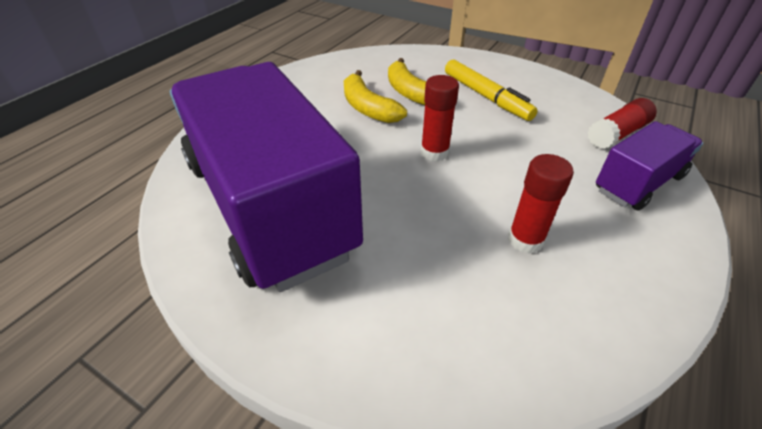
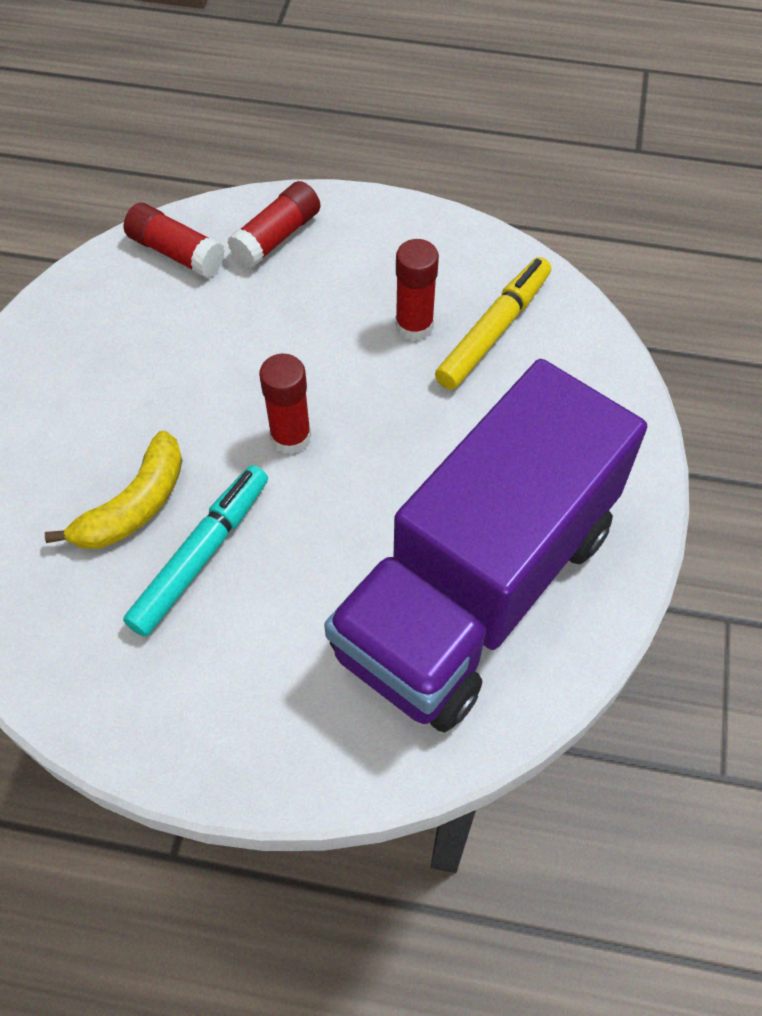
camera: 110 degrees left, 15 degrees up
(368, 108) = (201, 555): yellow banana -> turquoise marker
(486, 97) = (116, 403): yellow marker -> yellow marker (493, 330)
(638, 183) = (276, 237): purple truck -> red glue stick

